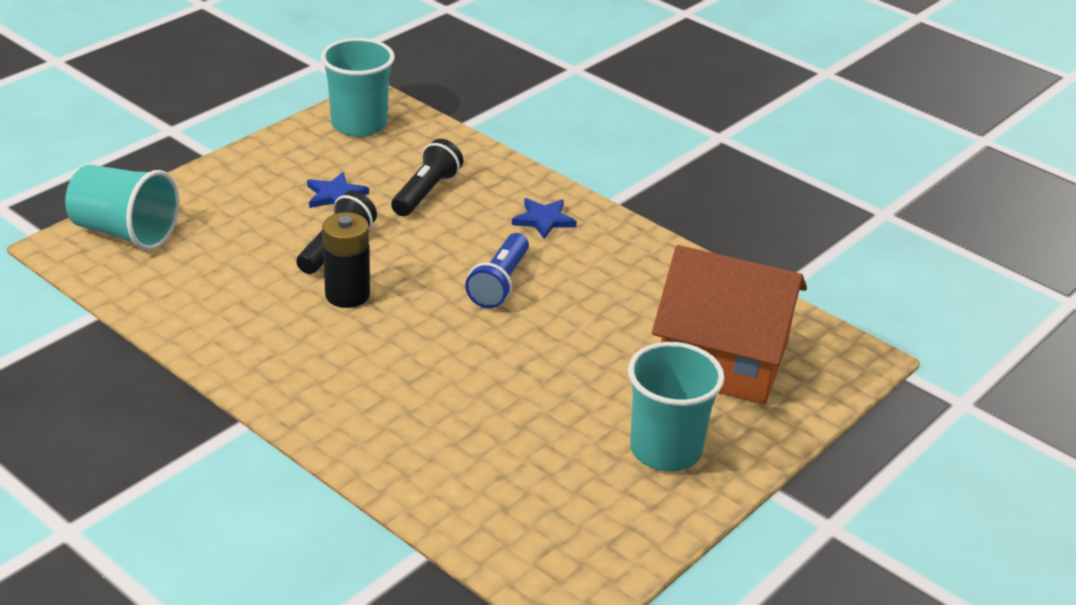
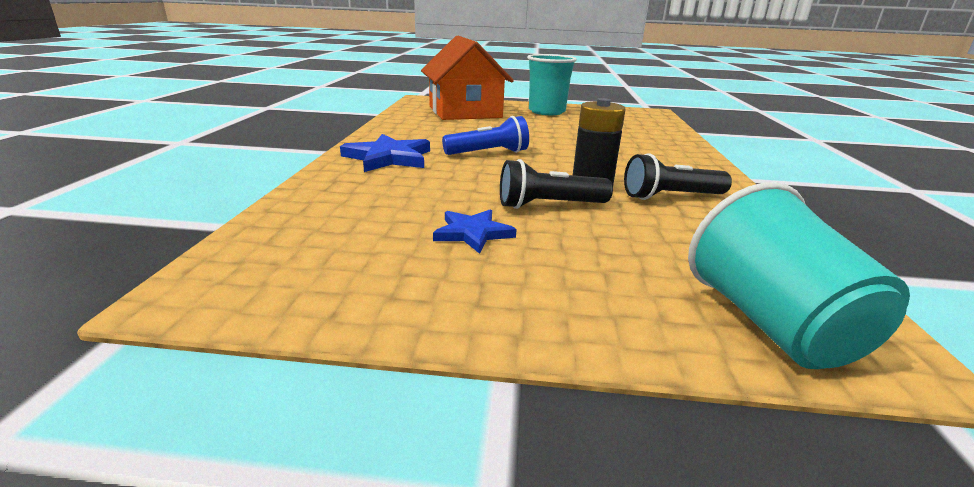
camera: 125 degrees left, 10 degrees down
(359, 124) = (284, 277): turquoise cup -> none
(426, 192) = (405, 199): black flashlight -> black flashlight (671, 197)
(544, 220) = (388, 157): blue star -> blue star, size x1.59

